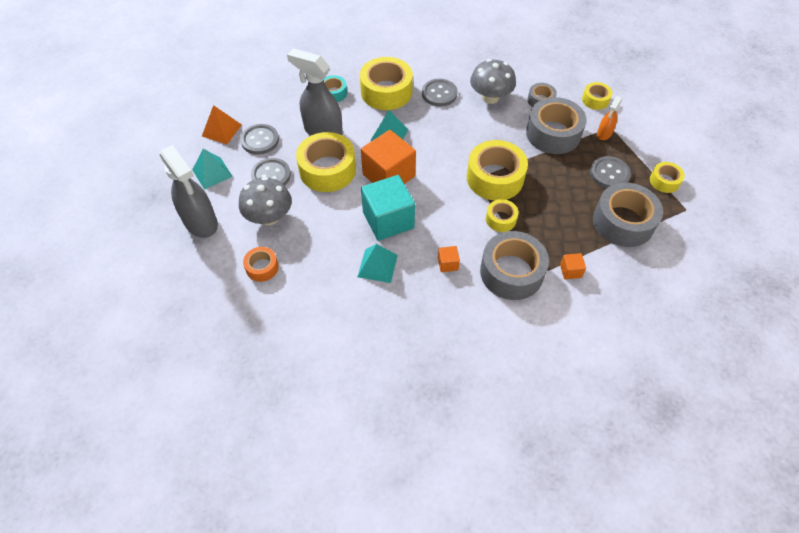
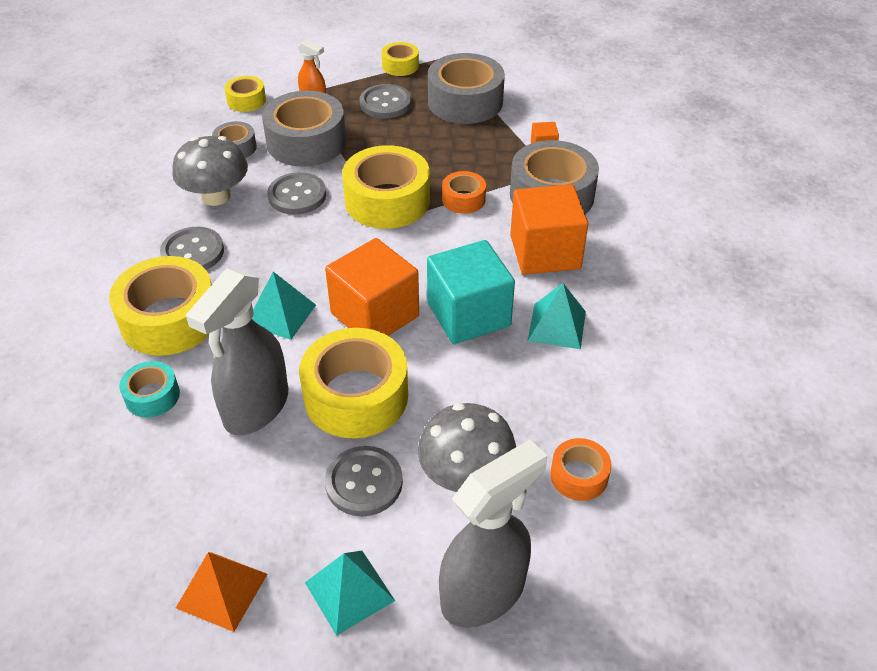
camera: 90 degrees left, 10 degrees down
(260, 140) = (265, 511): grey button -> grey button (297, 195)
(448, 264) = (545, 252): orange cube -> orange cube, size x2.32
(501, 219) = (463, 199): yellow tape -> orange tape

